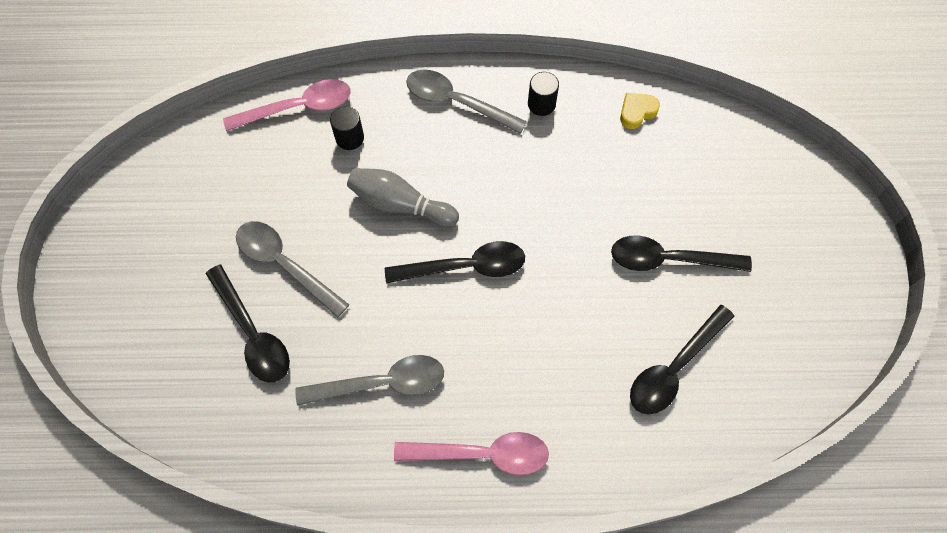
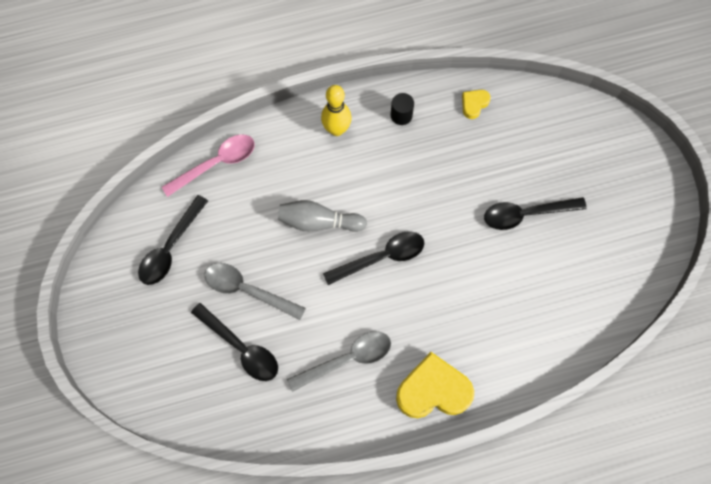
camera: 15 degrees left, 5 degrees up
(349, 138) = (264, 178): black cylinder -> none
(456, 102) = (336, 129): grey spoon -> yellow bowling pin
(482, 454) = (433, 390): pink spoon -> yellow heart
(674, 368) = (550, 293): black spoon -> black spoon (170, 248)

